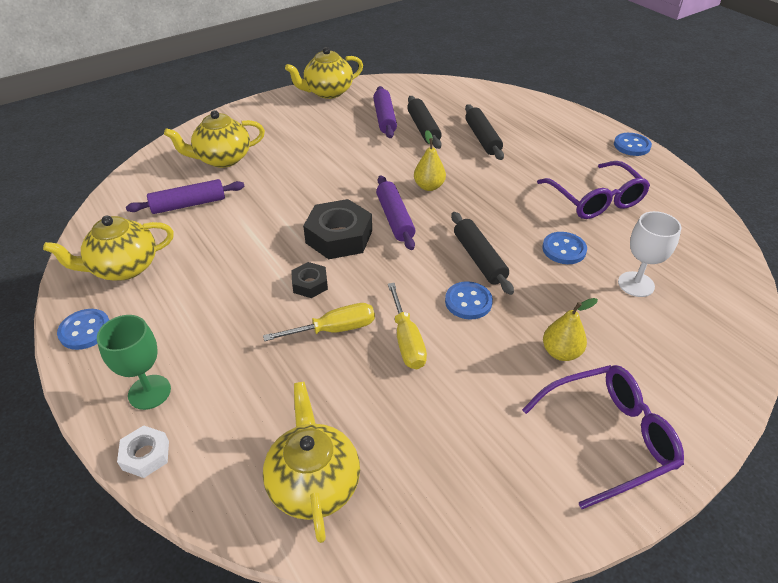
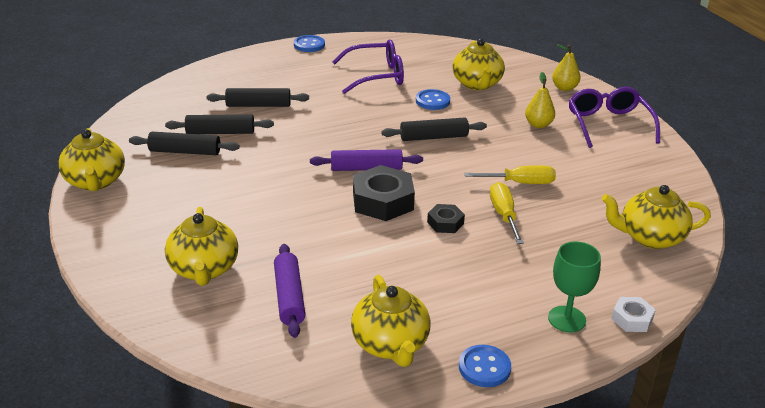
camera: 80 degrees left, 10 degrees down
(384, 118) = (185, 151): purple rolling pin -> black rolling pin
(429, 186) = (324, 144): yellow pear -> yellow pear (564, 88)
(468, 302) = (482, 150): blue button -> none
(636, 284) = (477, 84): white goblet -> yellow teapot

